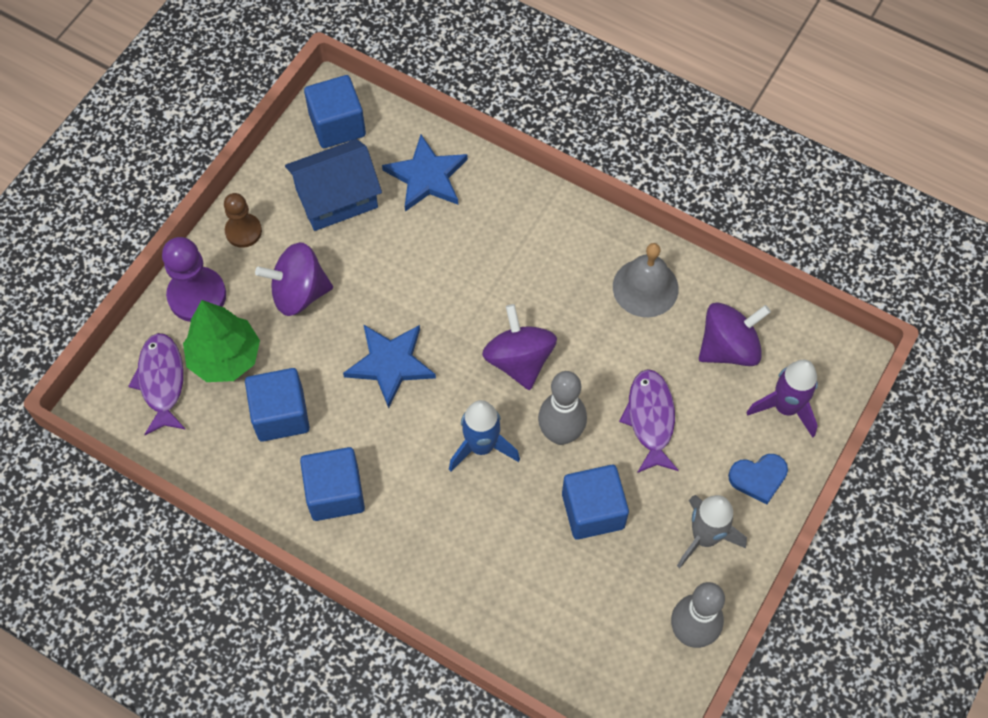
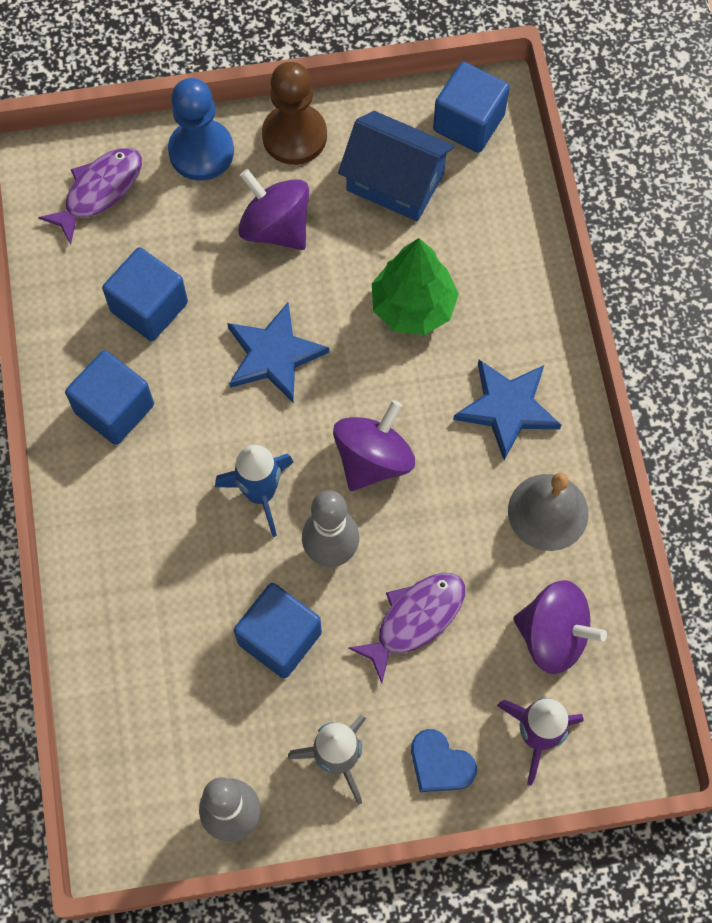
camera: 50 degrees right, 5 degrees up
(197, 296) = (201, 152): purple pawn -> blue pawn
(225, 358) = (164, 221): green tree -> green tree (413, 307)
(243, 231) = (294, 136): brown pawn -> brown pawn, size x1.56
(427, 176) = (486, 236): blue star -> blue star (507, 408)

